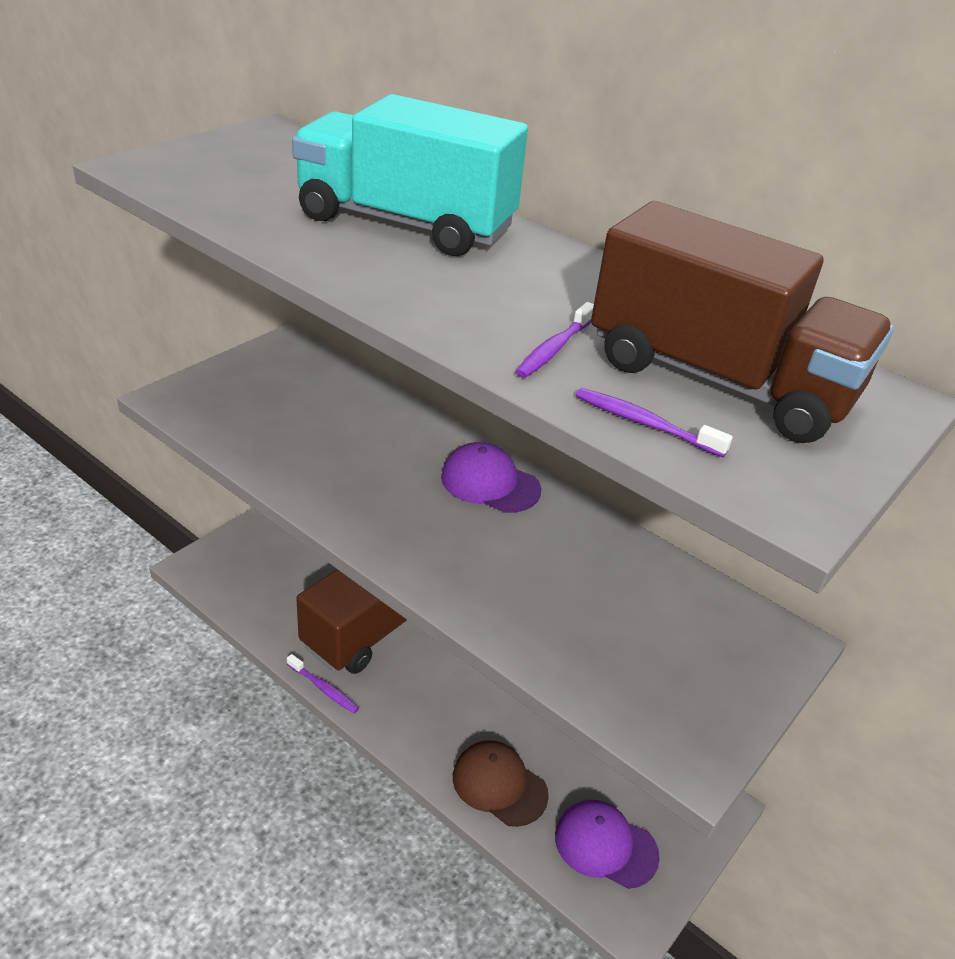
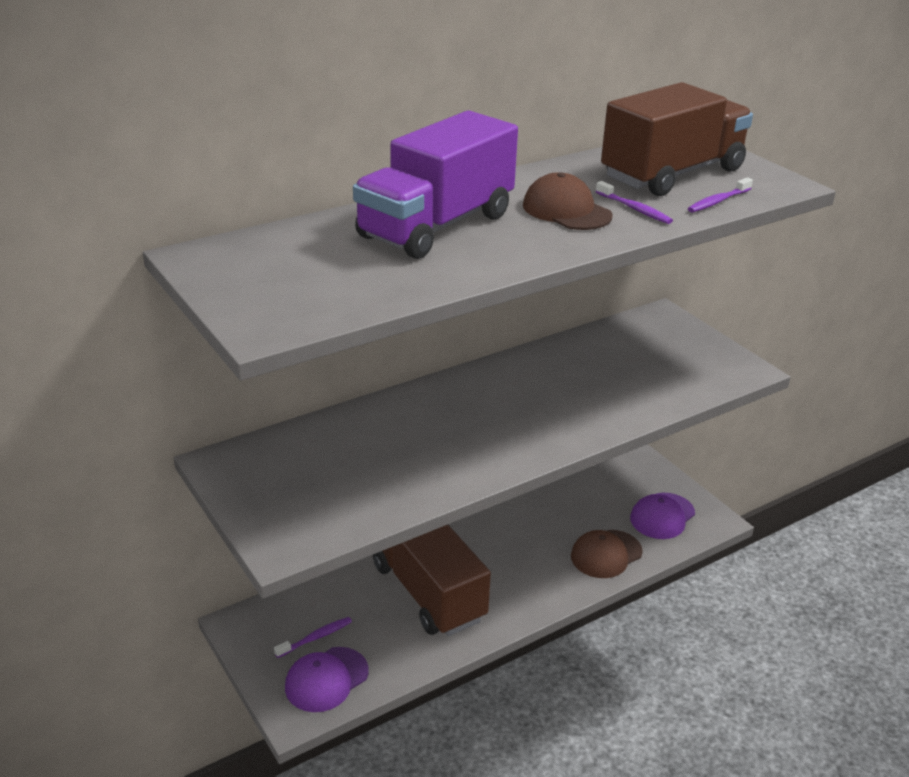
camera: 70 degrees left, 5 degrees down
(324, 688) = (489, 636): purple toothbrush -> purple toothbrush (315, 638)
(405, 224) = (436, 226): turquoise truck -> purple truck
(490, 483) = (481, 386): purple cap -> purple cap (326, 679)
(508, 299) = (566, 211): none -> brown cap

